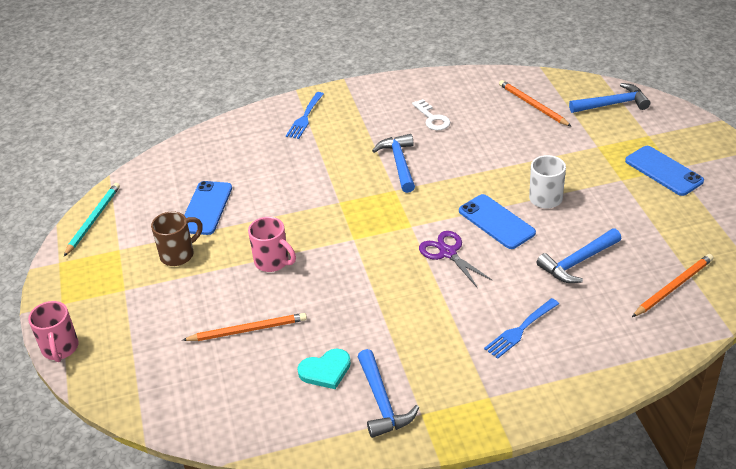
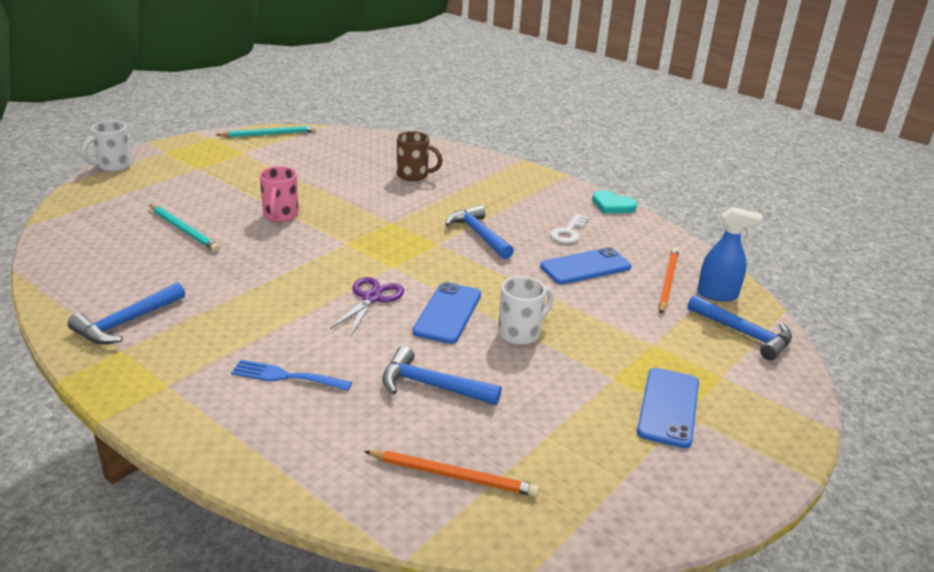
camera: 50 degrees right, 10 degrees down
(60, 349) = (113, 166): pink mug -> white mug
(178, 254) = (256, 175): brown mug -> brown mug (414, 175)
(206, 208) = (324, 169): blue phone -> blue phone (585, 267)
(248, 330) = (184, 230): orange pencil -> turquoise pencil
(305, 117) = (490, 174): blue fork -> none
(325, 370) = (153, 281): turquoise heart -> turquoise heart (612, 205)
(399, 163) = (479, 235): blue hammer -> blue hammer turned 75 degrees counterclockwise
(563, 92) = (717, 295): none -> blue spray bottle

